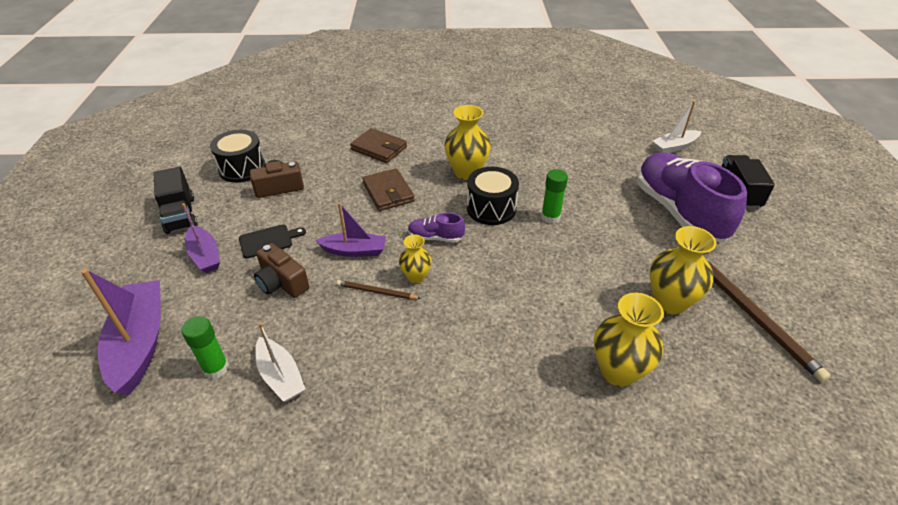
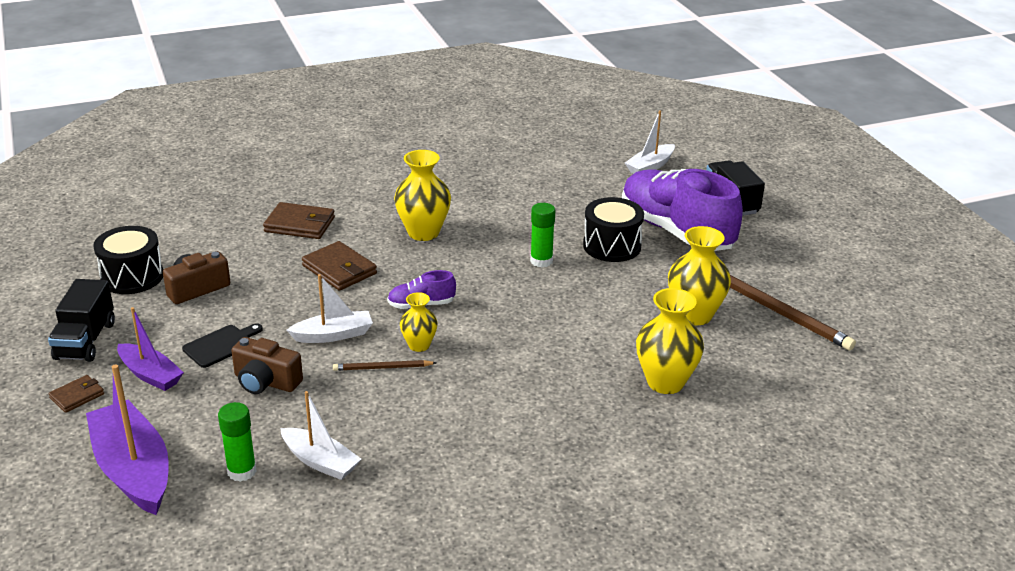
camera: 20 degrees left, 10 degrees down
(145, 262) = (77, 396): none -> brown wallet
(180, 215) = (85, 341): black truck -> black truck turned 45 degrees clockwise
(354, 251) = (333, 335): purple boat -> white boat
(491, 208) = (471, 264): black drum -> black drum (612, 246)

